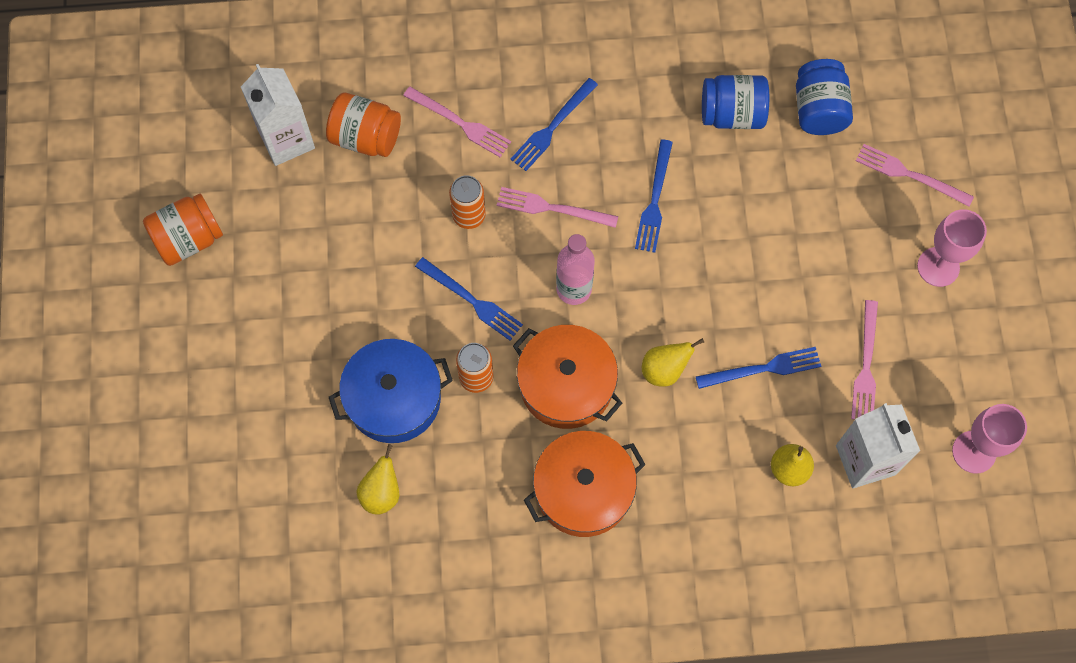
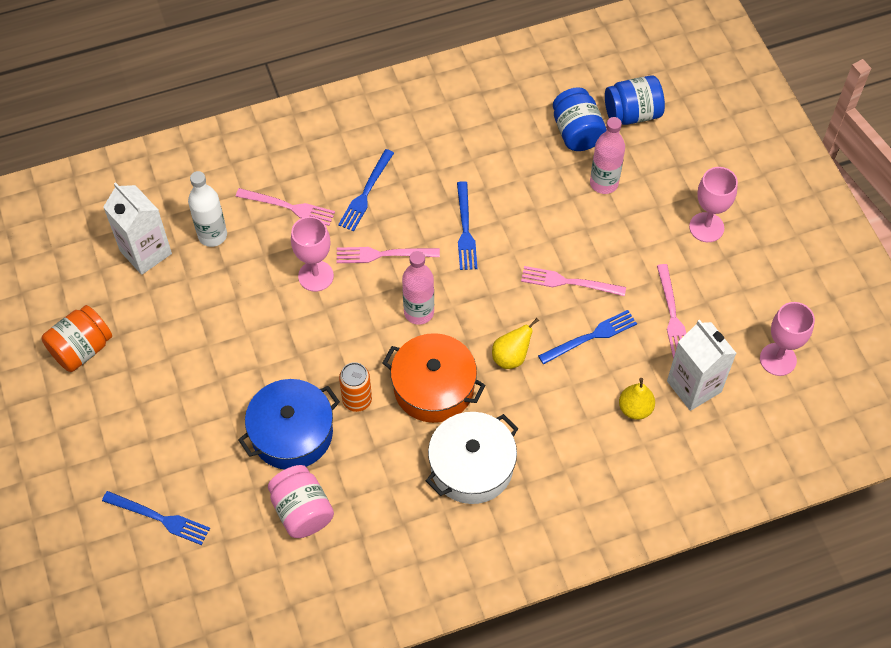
camera: 15 degrees left, 10 degrees down
(366, 137) = (212, 235): orange jar -> white bottle
(381, 492) = (302, 511): yellow pear -> pink jar
(469, 215) = (316, 276): orange can -> pink goblet
(471, 300) = (336, 341): blue fork -> blue fork (159, 518)
(583, 490) = (471, 466): orange pot -> white pot
(732, 114) = (509, 151): blue jar -> blue jar (632, 113)
(832, 181) = (604, 183): none -> pink bottle
(910, 175) = (663, 164): pink fork -> pink fork (569, 282)

